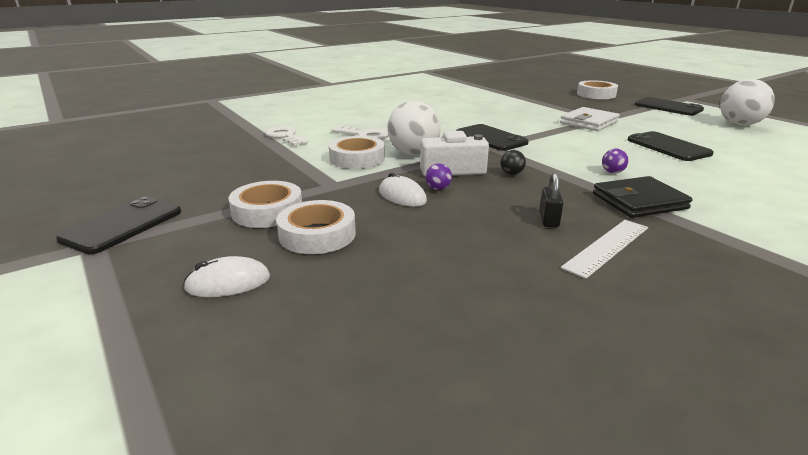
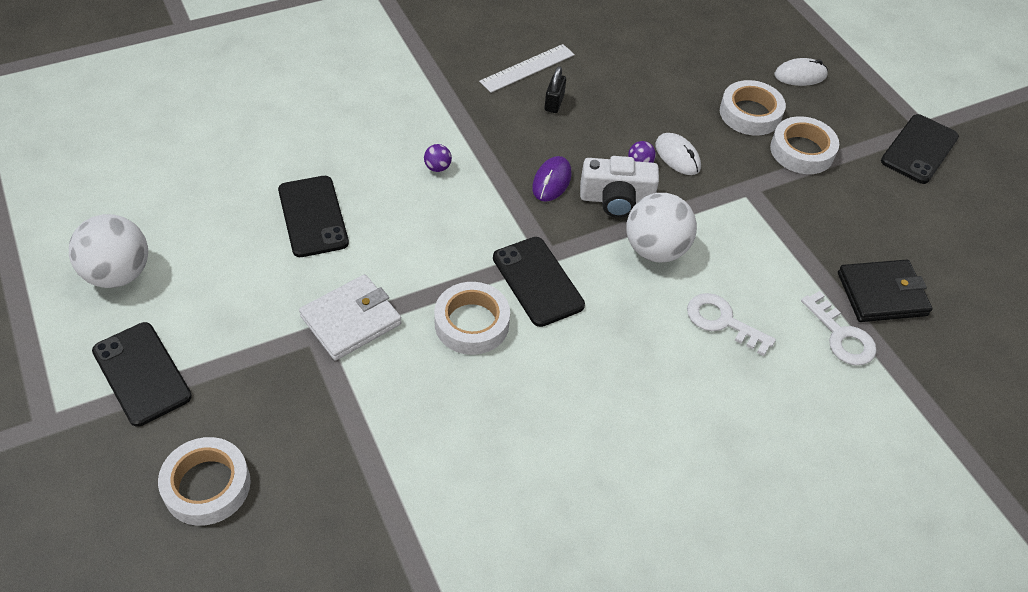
camera: 175 degrees left, 25 degrees up
(357, 158) = (727, 245): white tape -> white tape (471, 323)
(511, 174) = (551, 181): black ball -> purple mouse
(639, 201) = (454, 115): black wallet -> black wallet (882, 294)

